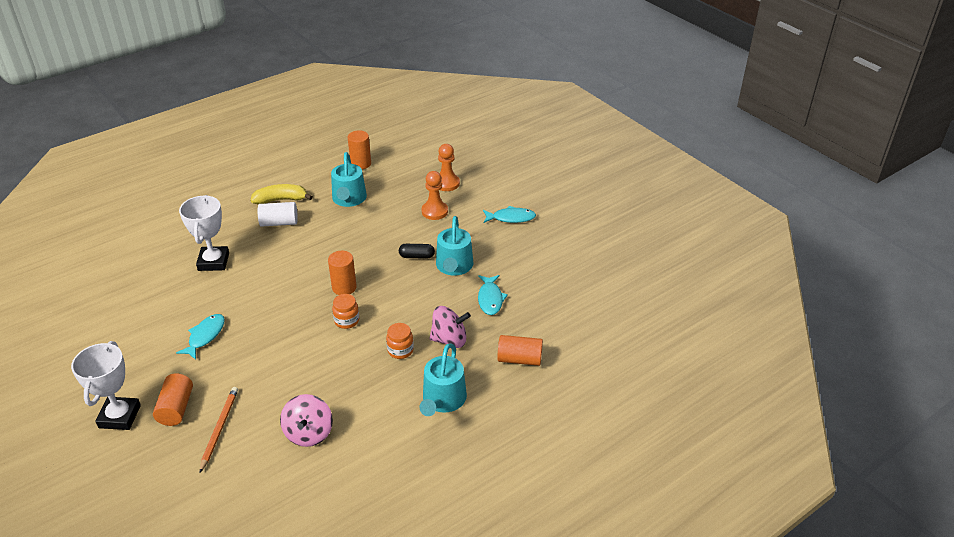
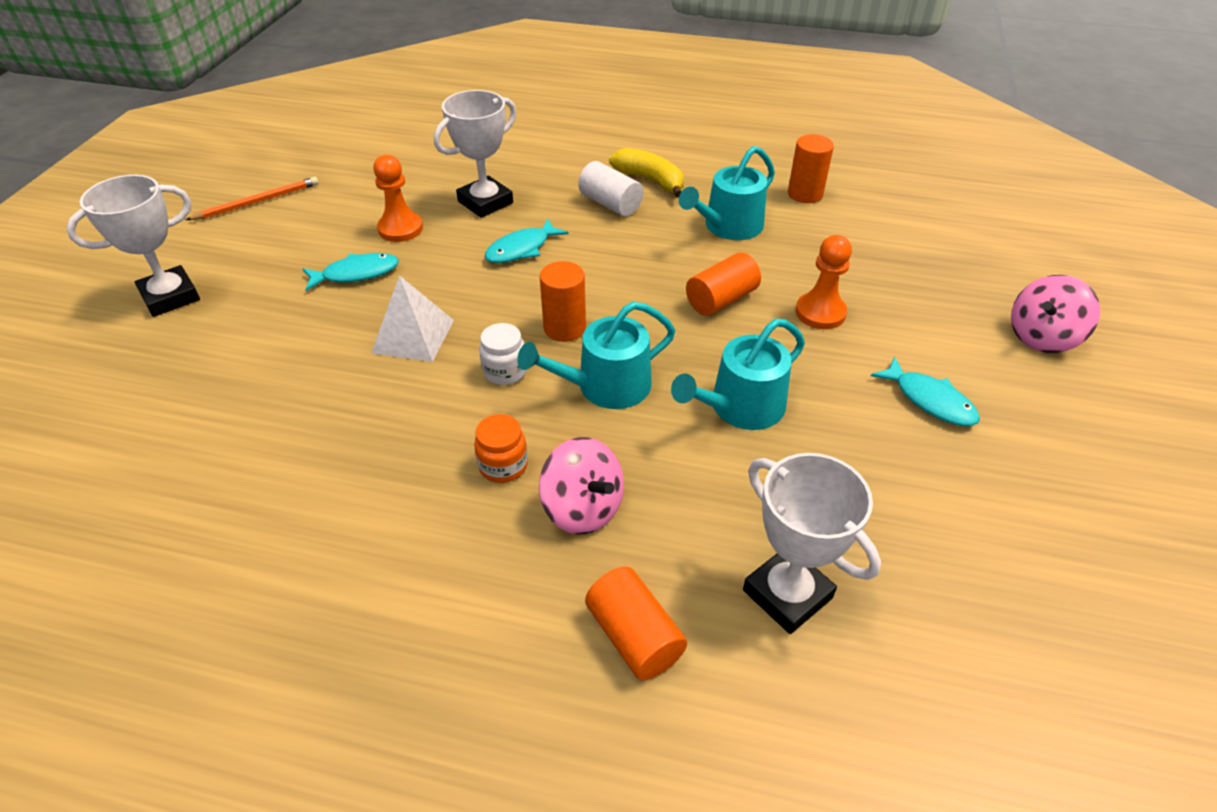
camera: 50 degrees right, 5 degrees up
(176, 408) = (215, 329): orange cylinder -> orange cylinder (721, 299)
(219, 428) = (205, 386): orange pencil -> orange pencil (258, 202)
(282, 338) = (413, 336): none -> white pyramid
(309, 433) = (256, 477): pink spinning top -> pink spinning top (1042, 337)
(346, 321) = (505, 372): orange jar -> white jar
(416, 256) = (709, 355): black capsule -> none
(443, 400) = (444, 591): turquoise watering can -> turquoise watering can (605, 386)
(447, 183) = (891, 287): orange pawn -> orange pawn (400, 229)
(490, 299) = (726, 498): turquoise fish -> turquoise fish (521, 249)
(545, 311) = (787, 594): none -> white trophy

